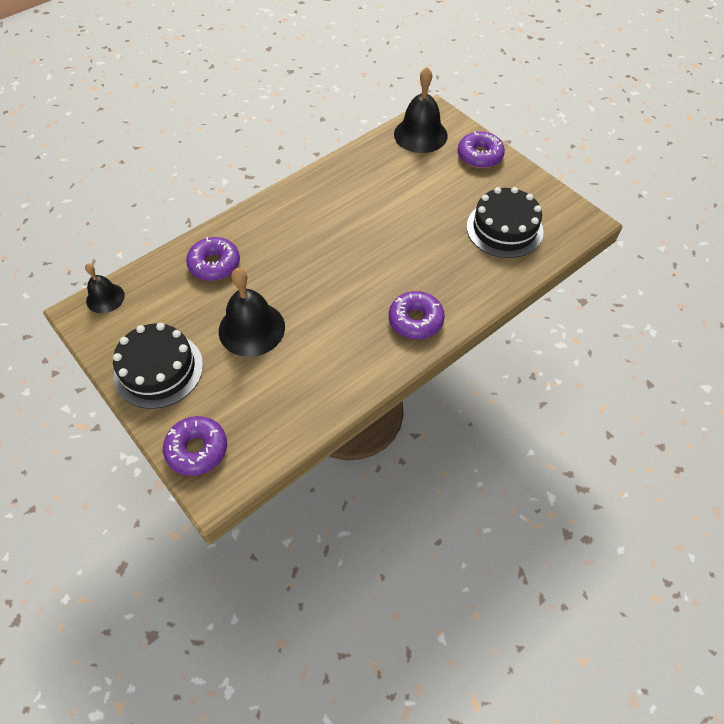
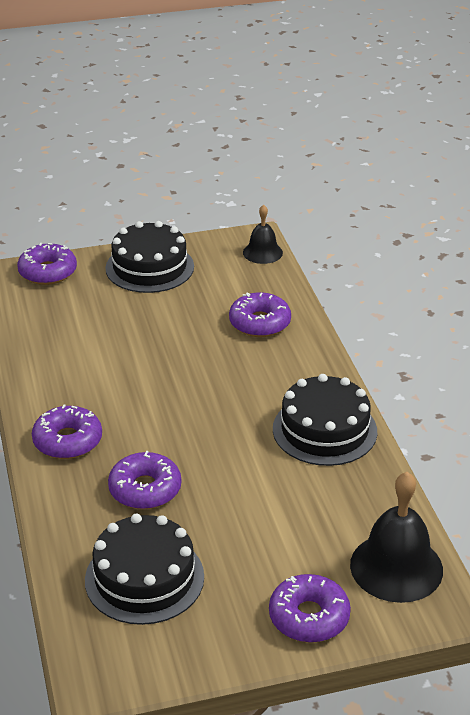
camera: 115 degrees right, 20 degrees down
(251, 328) = (152, 328): black bell -> none
(323, 193) = (324, 430): none -> black cake
(434, 258) = (145, 489): none -> purple donut

